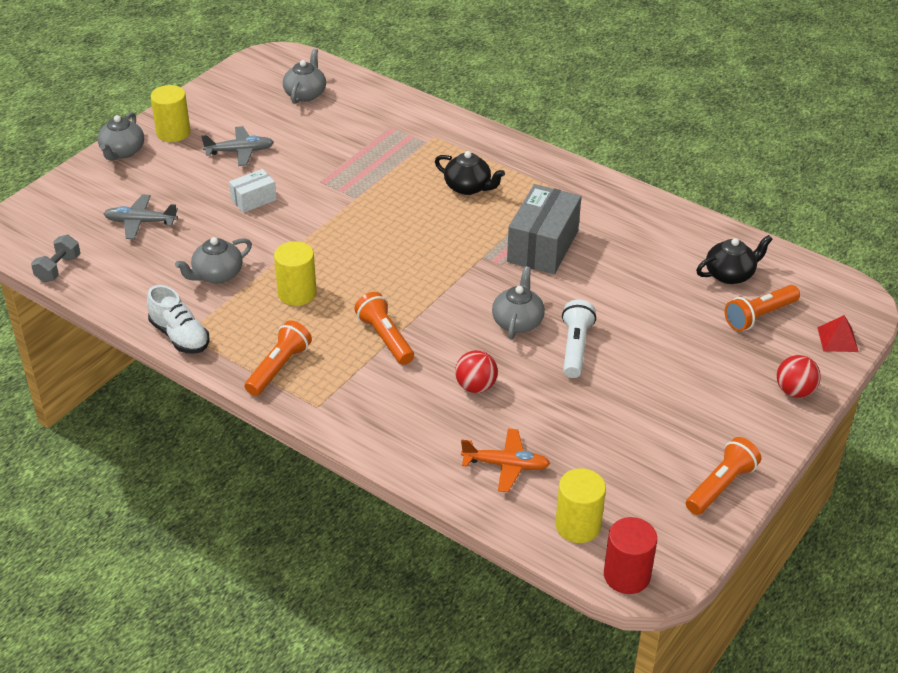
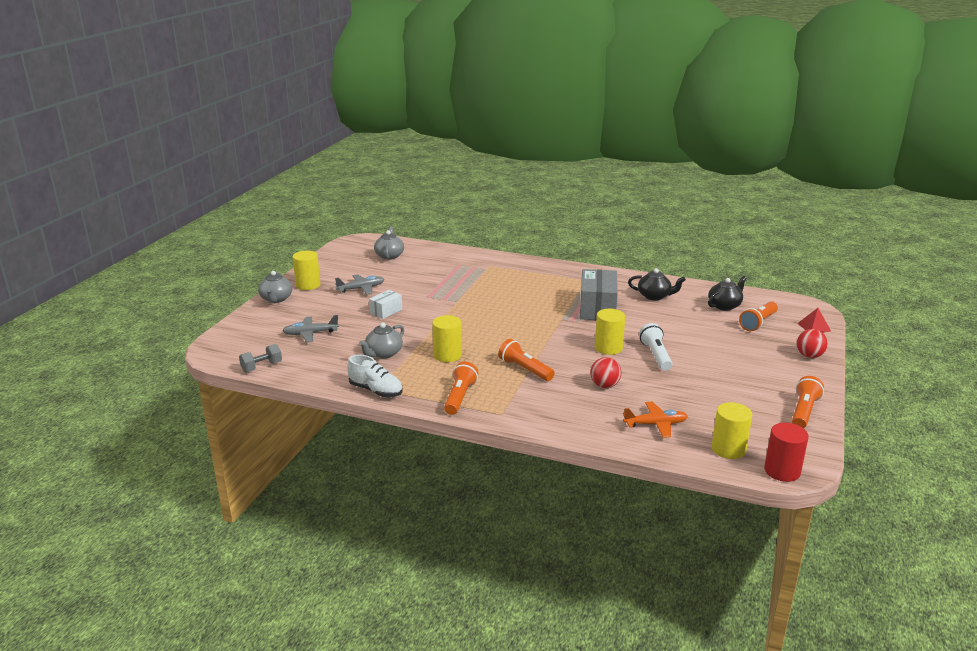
camera: 15 degrees left, 15 degrees down
(58, 269) = (262, 367): grey dumbbell -> grey dumbbell turned 45 degrees clockwise
(468, 187) = (528, 286): black teapot -> black teapot (654, 296)
(517, 321) = (608, 348): grey teapot -> yellow cylinder

